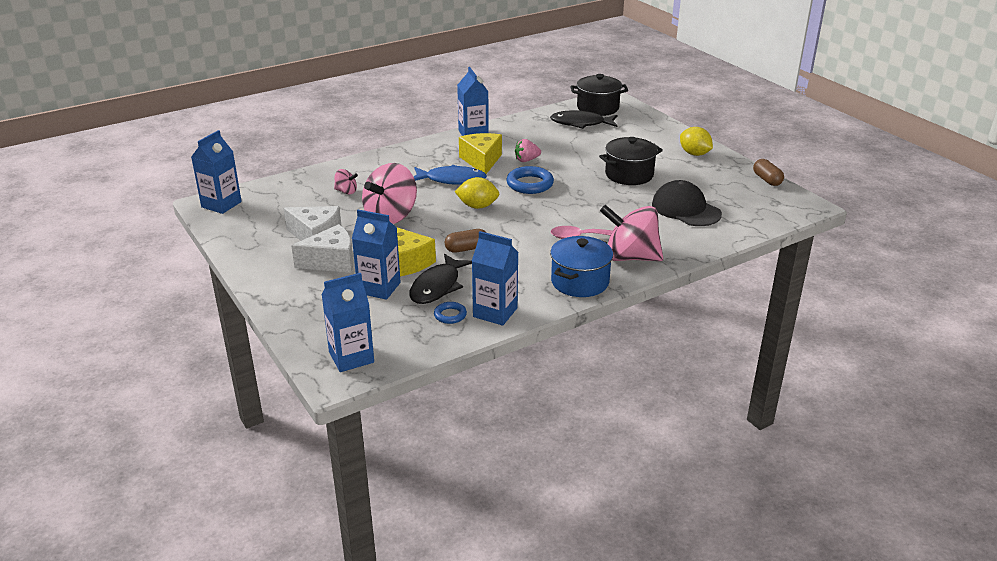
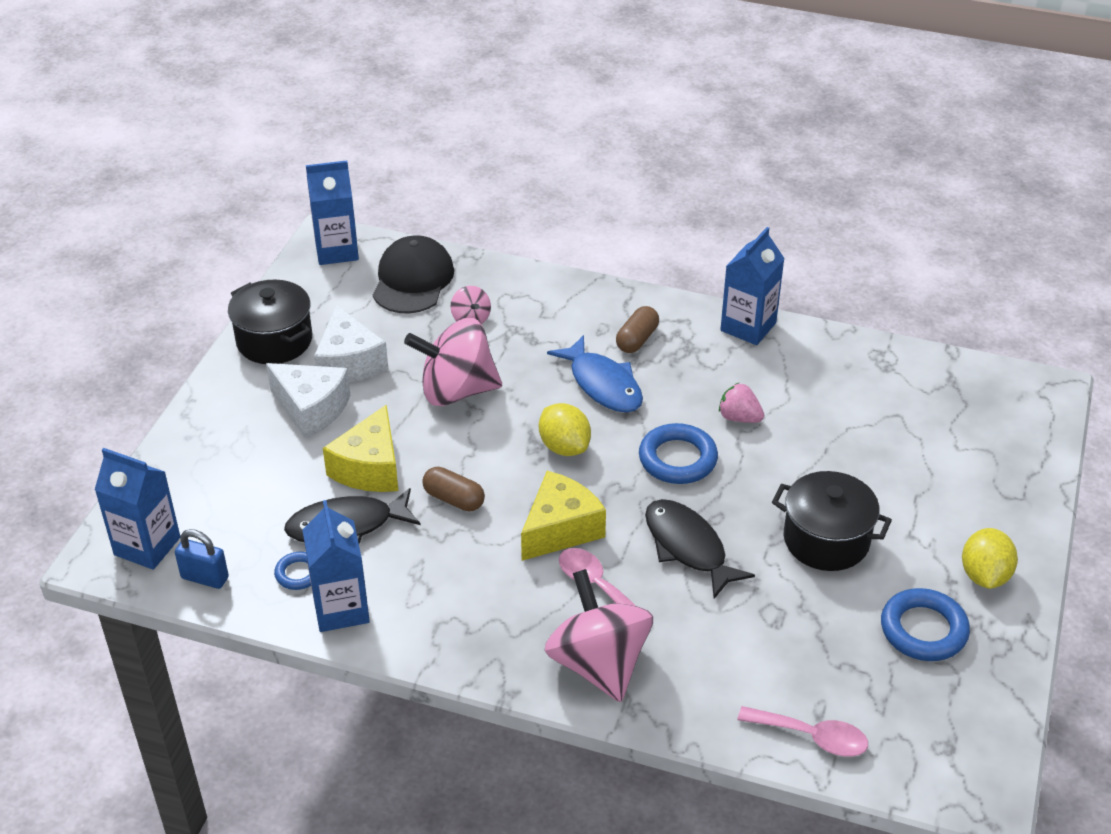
camera: 50 degrees right, 10 degrees up
(379, 288) = (296, 481): blue carton -> none
(407, 347) = (205, 578): none -> blue padlock
(481, 161) = (684, 379): yellow cheese -> yellow cheese (560, 529)
(580, 123) = (917, 406): black fish -> black fish (688, 547)
(580, 282) = (486, 647): blue pot -> none
(597, 108) = (992, 394): black pot -> black pot (274, 340)
(685, 209) = (797, 653): black cap -> black cap (413, 280)
(707, 178) = (923, 630): none -> blue ring
(736, 227) = (812, 737): none -> pink spoon
(767, 180) = (1007, 702): brown capsule -> brown capsule (637, 339)

